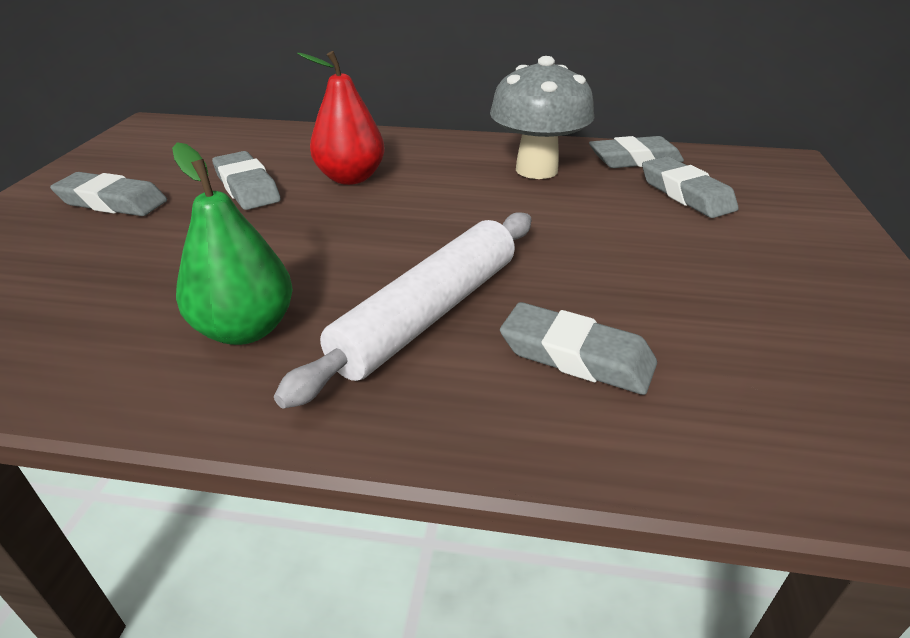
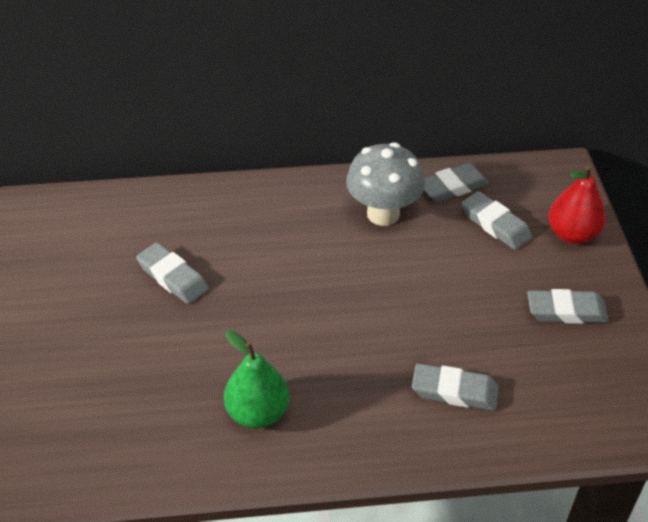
camera: 15 degrees left, 10 degrees up
(112, 202) = (80, 315): grey eraser -> grey eraser (566, 311)
(350, 178) = (246, 250): red pear -> red pear (572, 234)
(428, 314) = (361, 377): white rolling pin -> none

